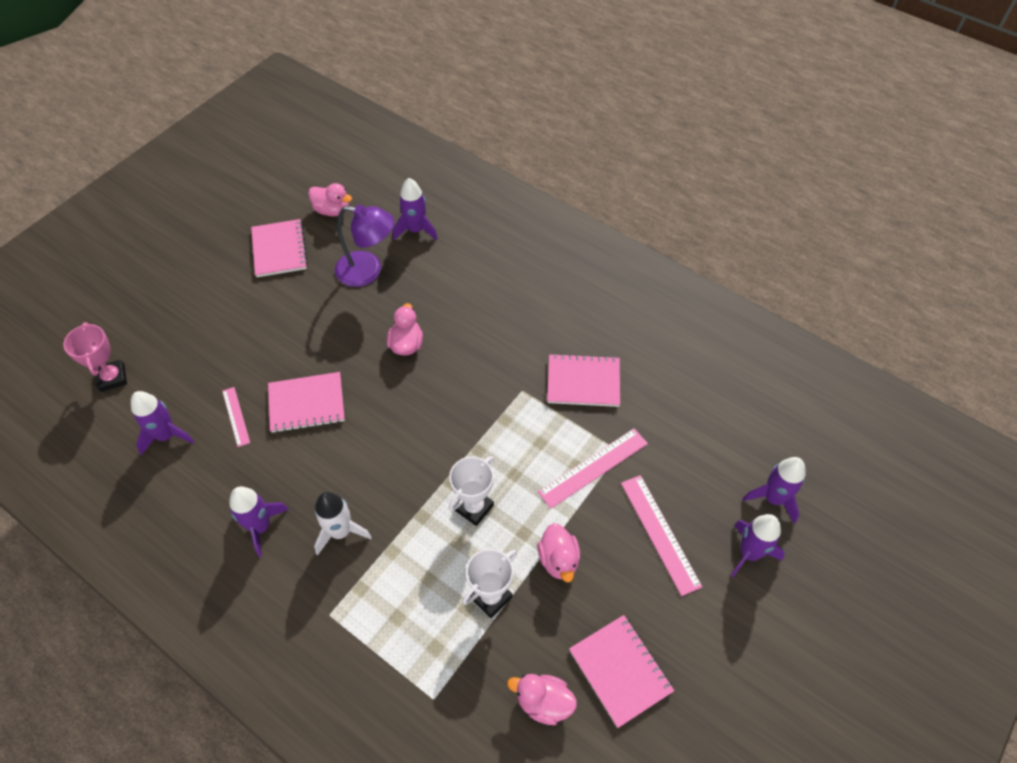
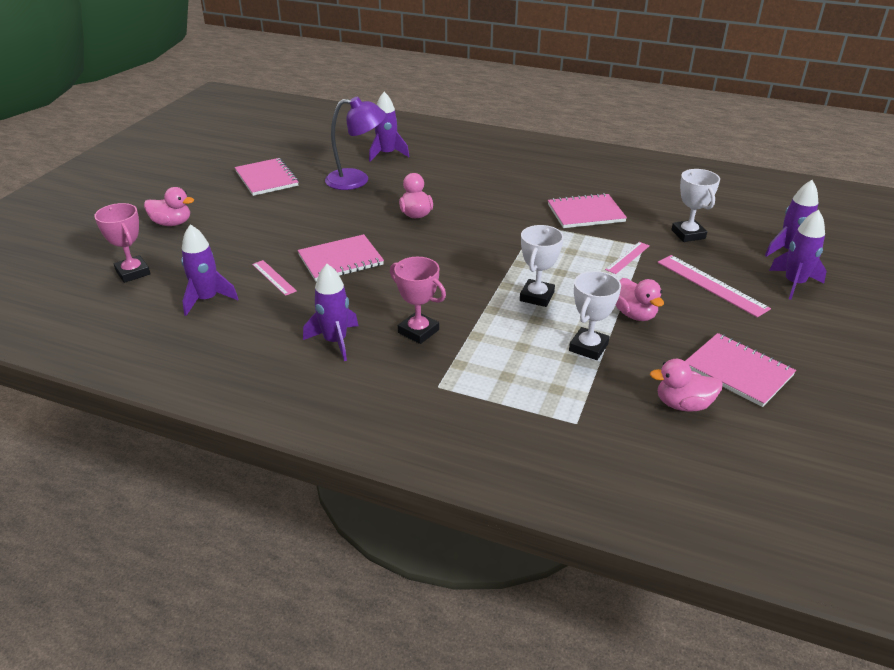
camera: 15 degrees left, 20 degrees down
(332, 210) = (305, 153): pink duck -> pink duck (172, 223)
(340, 531) = (418, 331): white rocket -> pink trophy
(593, 467) = (627, 257): pink ruler -> pink ruler, size x0.59
(676, 443) = (688, 234): none -> white trophy

